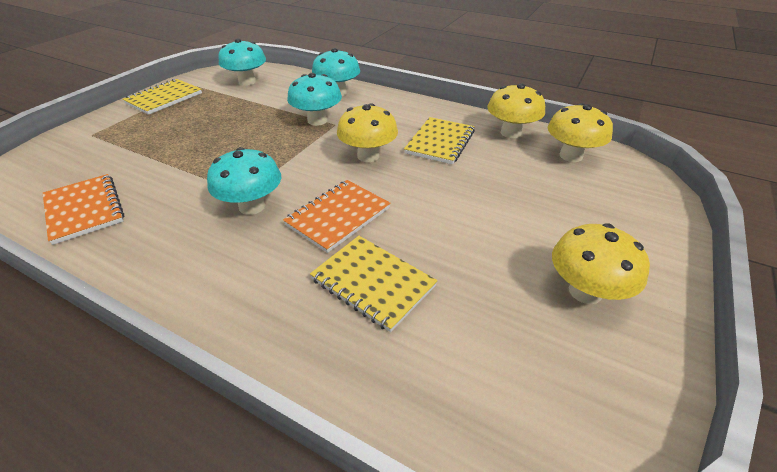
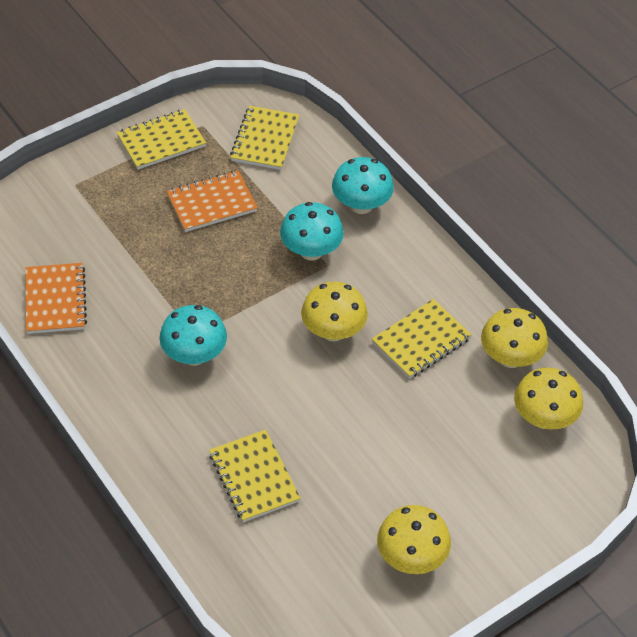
camera: 25 degrees right, 10 degrees up
(247, 82) = (265, 140): turquoise mushroom -> yellow notebook
(338, 216) = (262, 399): orange notebook -> orange notebook (212, 203)

